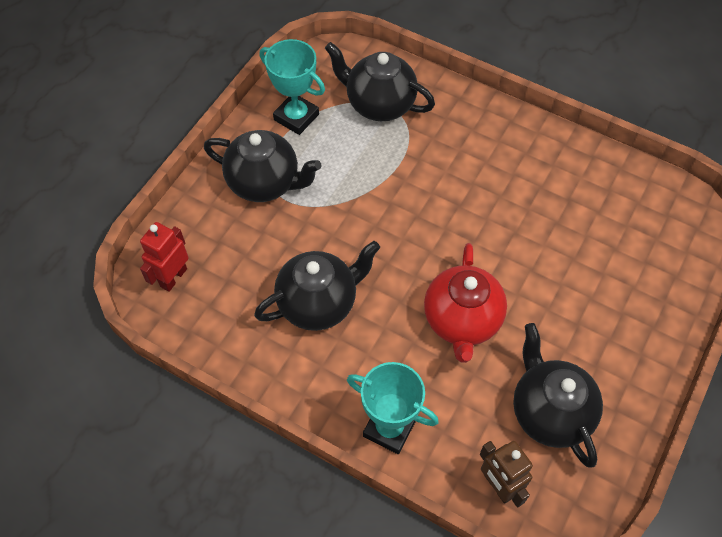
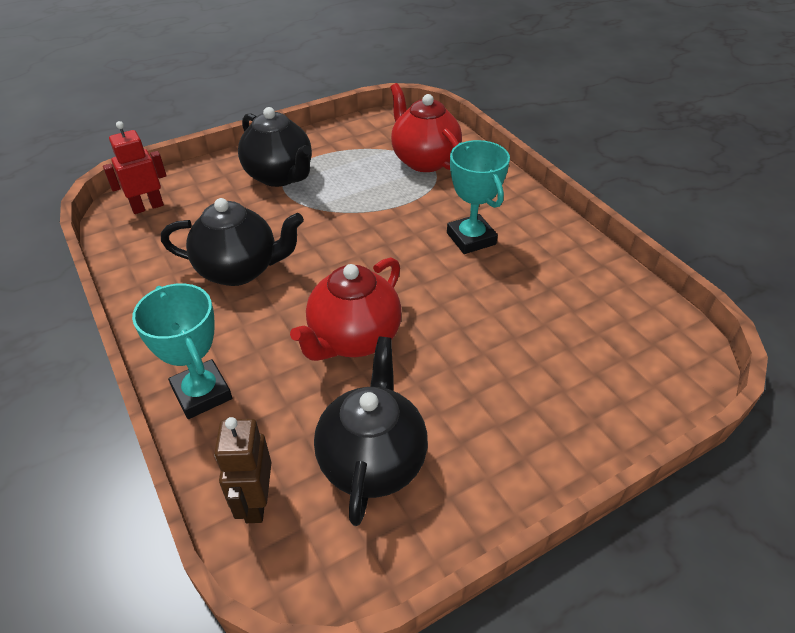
camera: 30 degrees right, 15 degrees down
(296, 117) = (347, 146): turquoise trophy -> turquoise trophy (471, 238)
(379, 104) = (424, 160): black teapot -> red teapot

